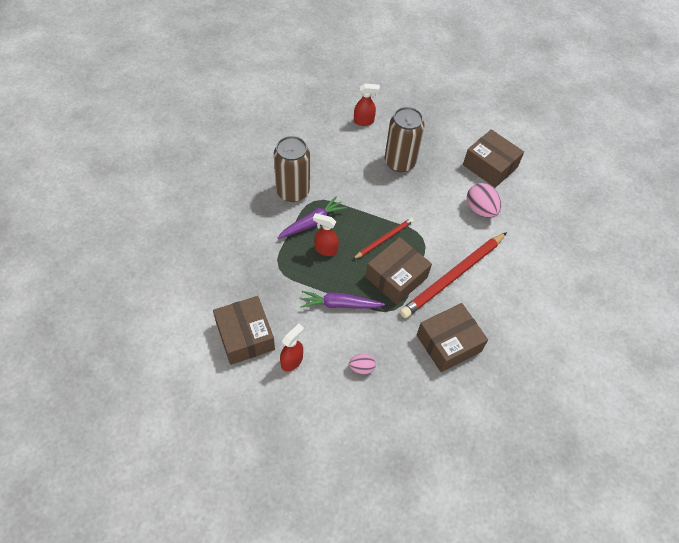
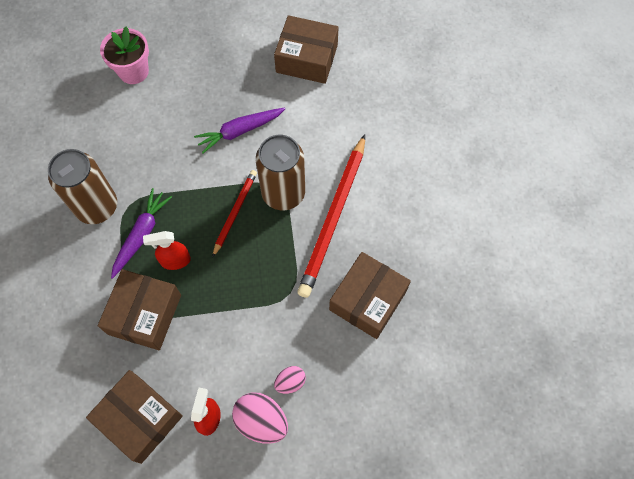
camera: 25 degrees left, 10 degrees up
(340, 304) = (227, 320): purple carrot -> purple carrot (239, 131)
(364, 121) = (133, 71): red spray bottle -> pink flower pot
(396, 277) = (272, 252): brown box -> brown box (144, 314)
(400, 162) = (203, 104): brown can -> brown can (283, 193)
(480, 210) = (323, 119): pink egg -> pink egg (261, 421)

